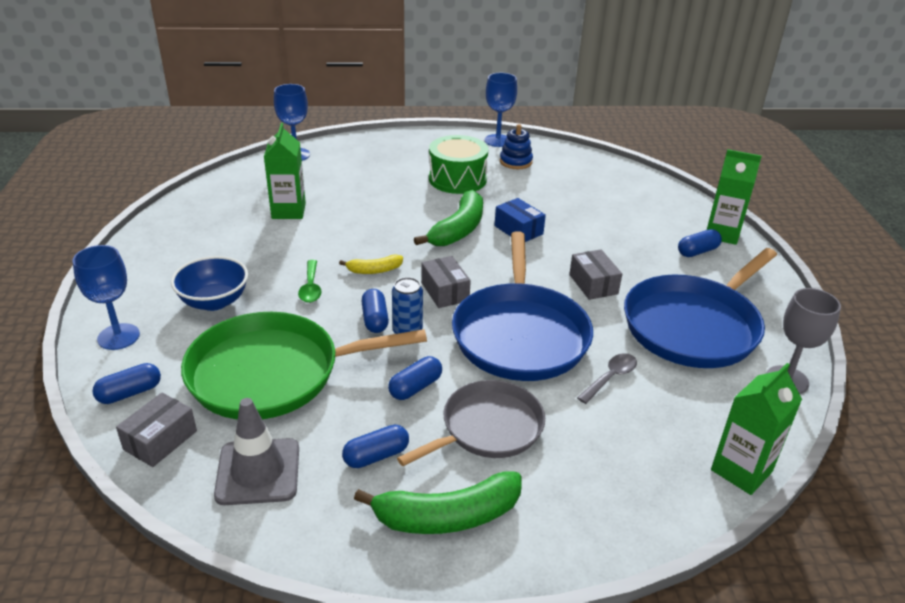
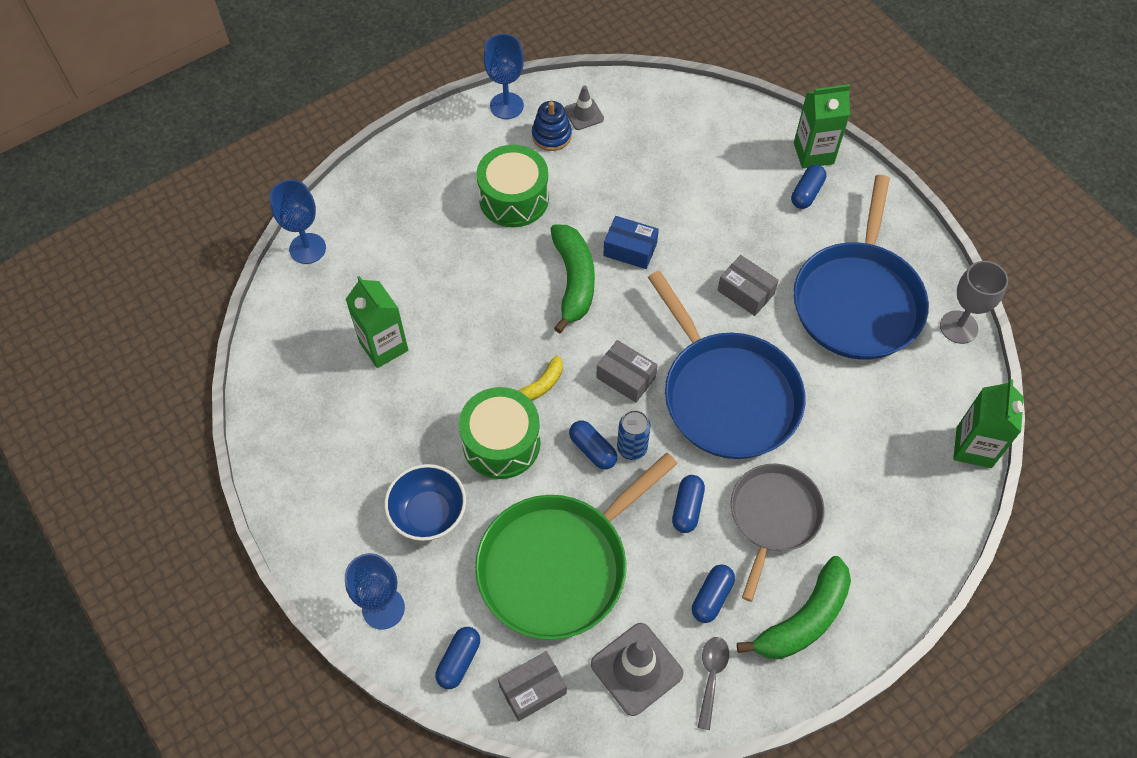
camera: 30 degrees left, 25 degrees up
(160, 440) = (532, 689): grey box -> grey box turned 60 degrees clockwise
(310, 287) = (501, 443): green spoon -> green drum
(549, 160) = (584, 114): none -> grey traffic cone
(610, 378) = (829, 404): grey spoon -> grey spoon (711, 676)

